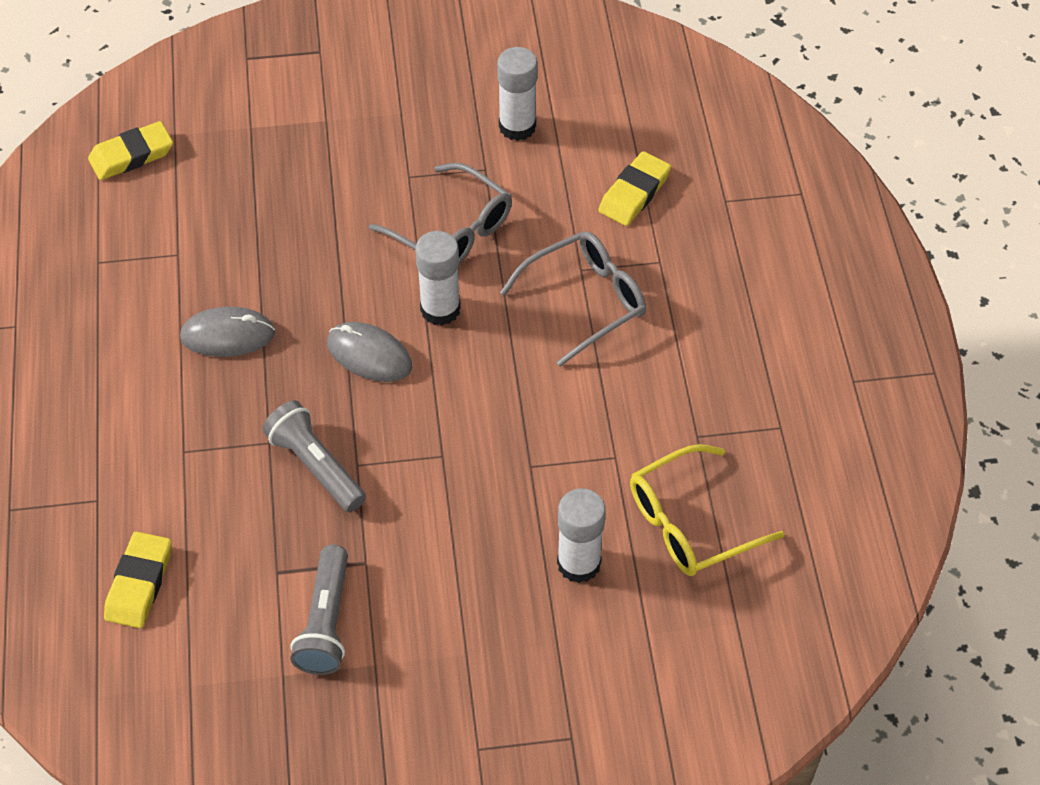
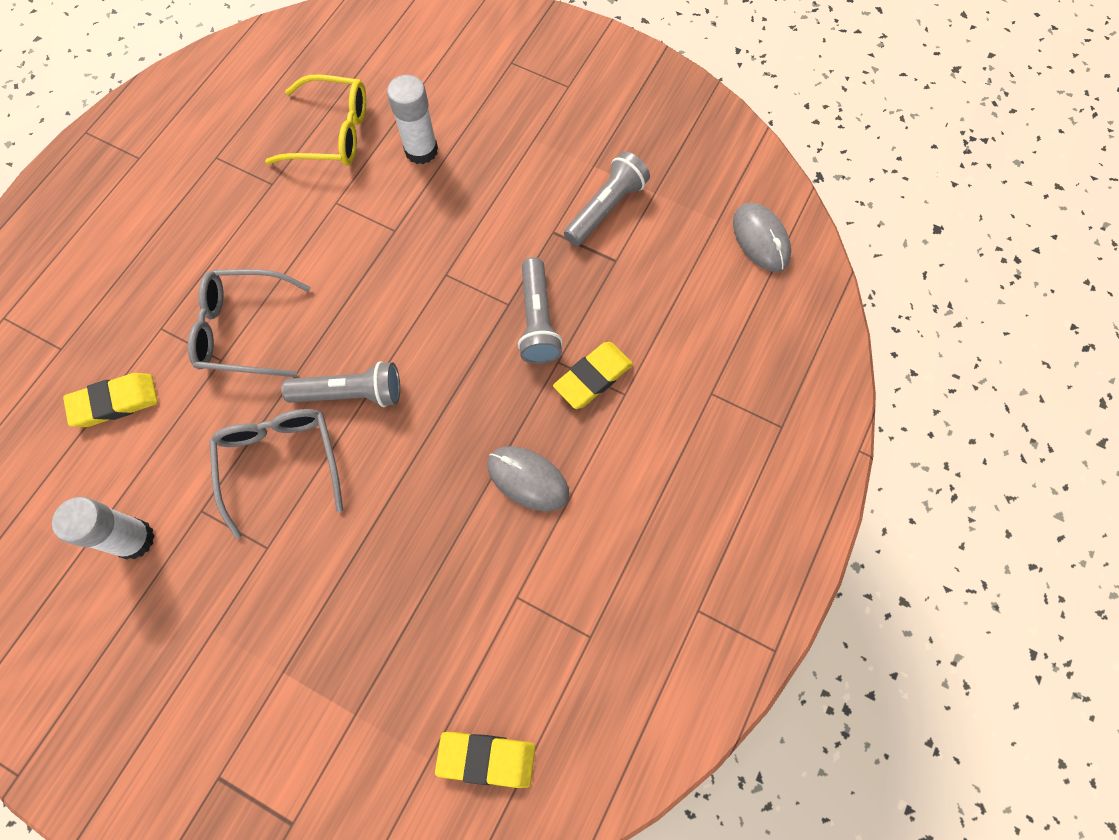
camera: 145 degrees left, 15 degrees up
(139, 583) = (714, 308): yellow eraser -> yellow eraser (593, 377)
(369, 355) = (434, 388): grey mouse -> grey mouse (760, 239)
(440, 309) = (351, 393): white glue stick -> grey flashlight

